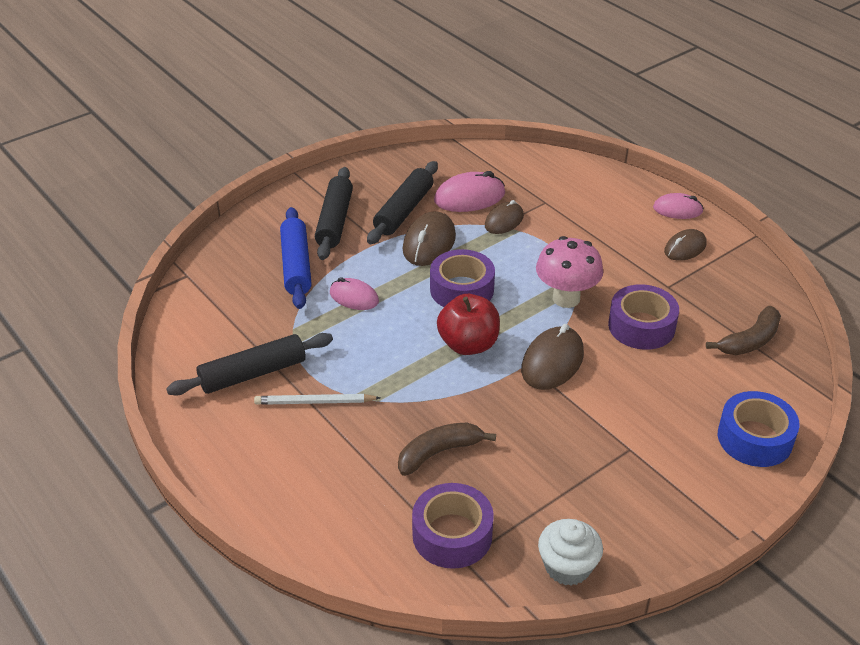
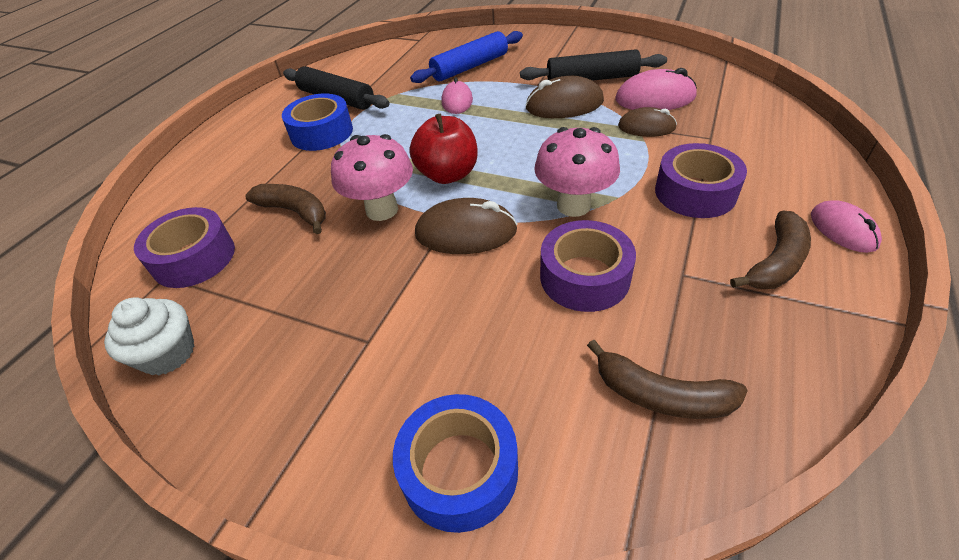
camera: 65 degrees right, 5 degrees up
(314, 402) = (321, 133): white pencil -> blue tape
(334, 221) = (540, 59): black rolling pin -> none
(462, 289) = (520, 143): purple tape -> purple tape (695, 192)
(469, 197) = (655, 98): pink mouse -> pink mouse turned 45 degrees counterclockwise
(484, 398) = (382, 210): none -> pink mushroom
(685, 248) = (776, 262): brown mouse -> brown banana

